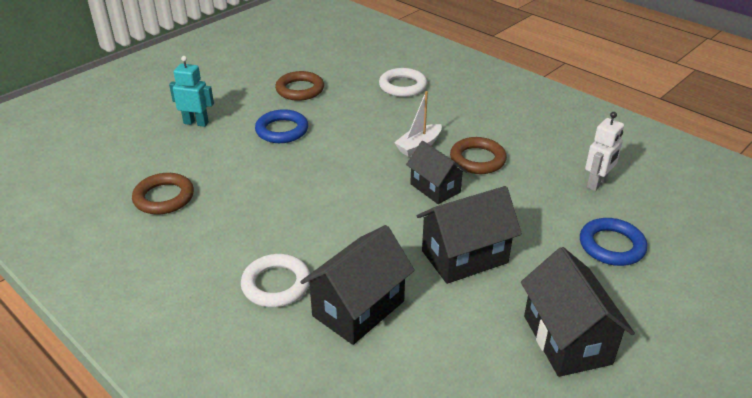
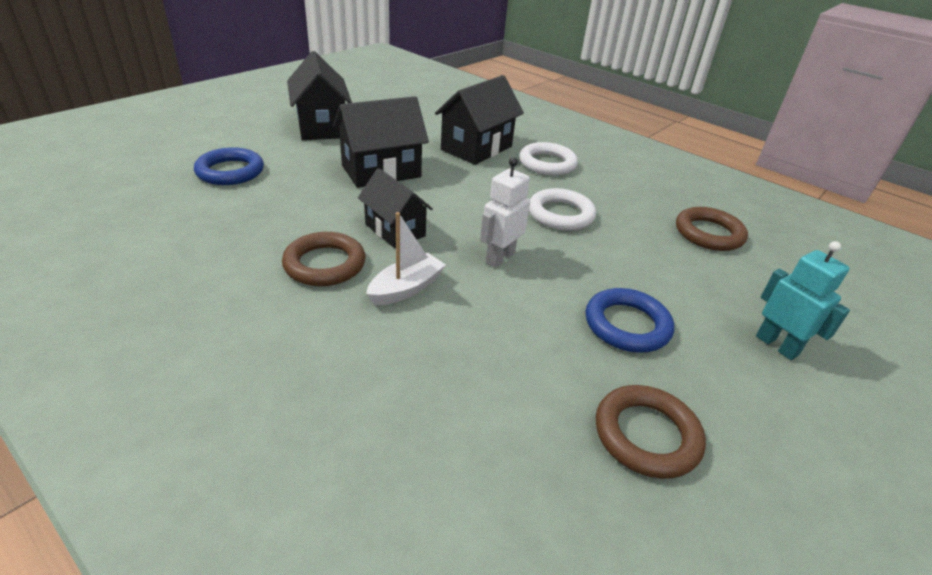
camera: 175 degrees right, 0 degrees up
(196, 123) = (777, 345): turquoise robot -> turquoise robot turned 135 degrees counterclockwise
(402, 86) = (419, 444): white ring -> white ring (560, 214)
(597, 183) = (182, 227): white robot -> white robot (499, 258)

